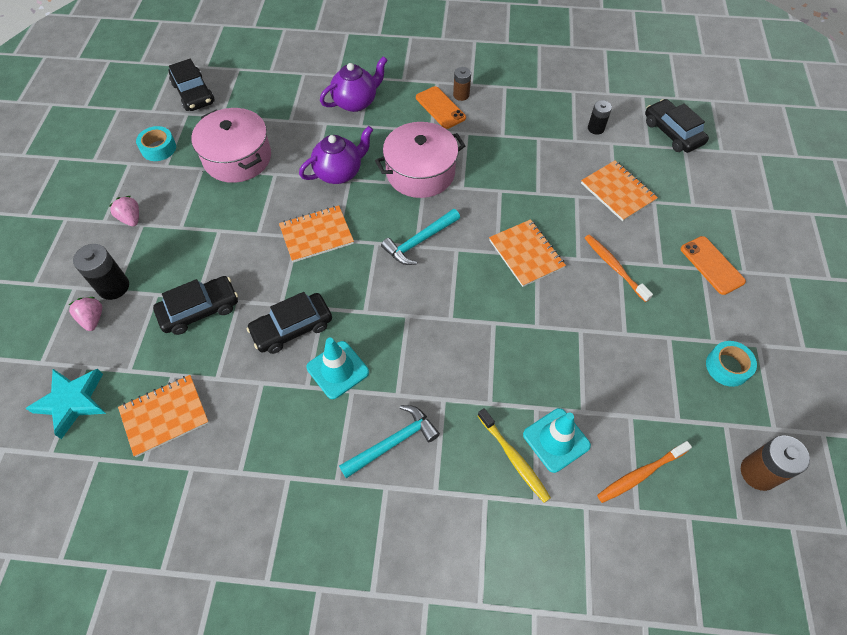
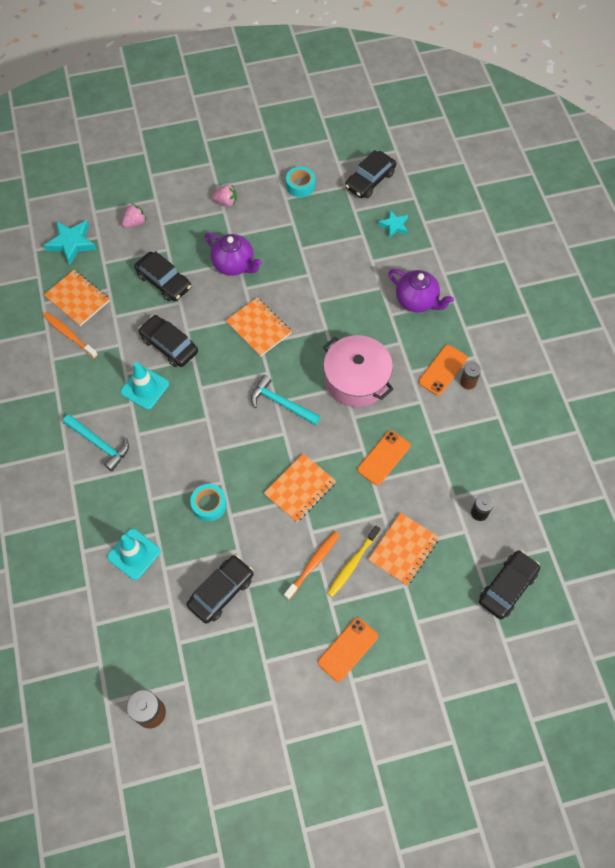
camera: 70 degrees right, 5 degrees up
(113, 287) = (164, 221): black battery -> none
(131, 218) = (226, 202): pink strawberry -> pink strawberry turned 60 degrees clockwise
(237, 158) = (314, 242): pink pot -> none
(260, 92) = (394, 225): none -> turquoise star
(339, 173) = (329, 319): purple teapot -> purple teapot (234, 265)
(513, 458) = (111, 528): yellow toothbrush -> yellow toothbrush (352, 563)
(516, 177) = (383, 457): none -> orange phone
(625, 359) = (221, 591): none -> black car
(641, 474) = (123, 621): orange toothbrush -> orange toothbrush (69, 335)
(727, 367) = (241, 676): turquoise tape -> turquoise tape (209, 504)

